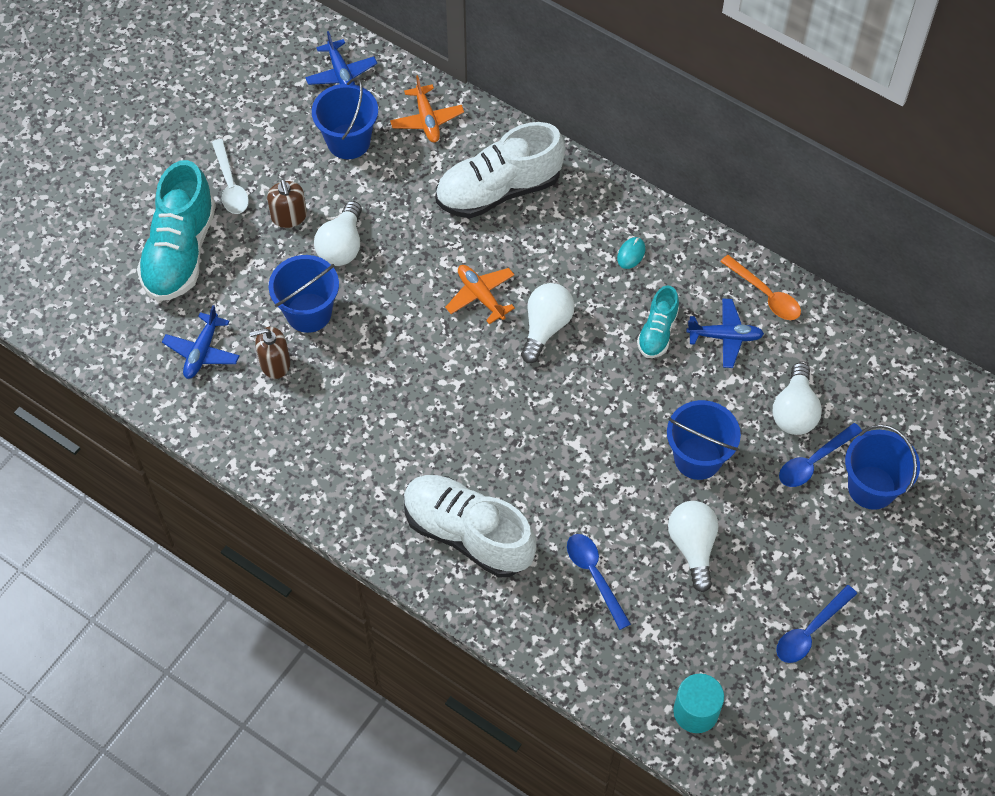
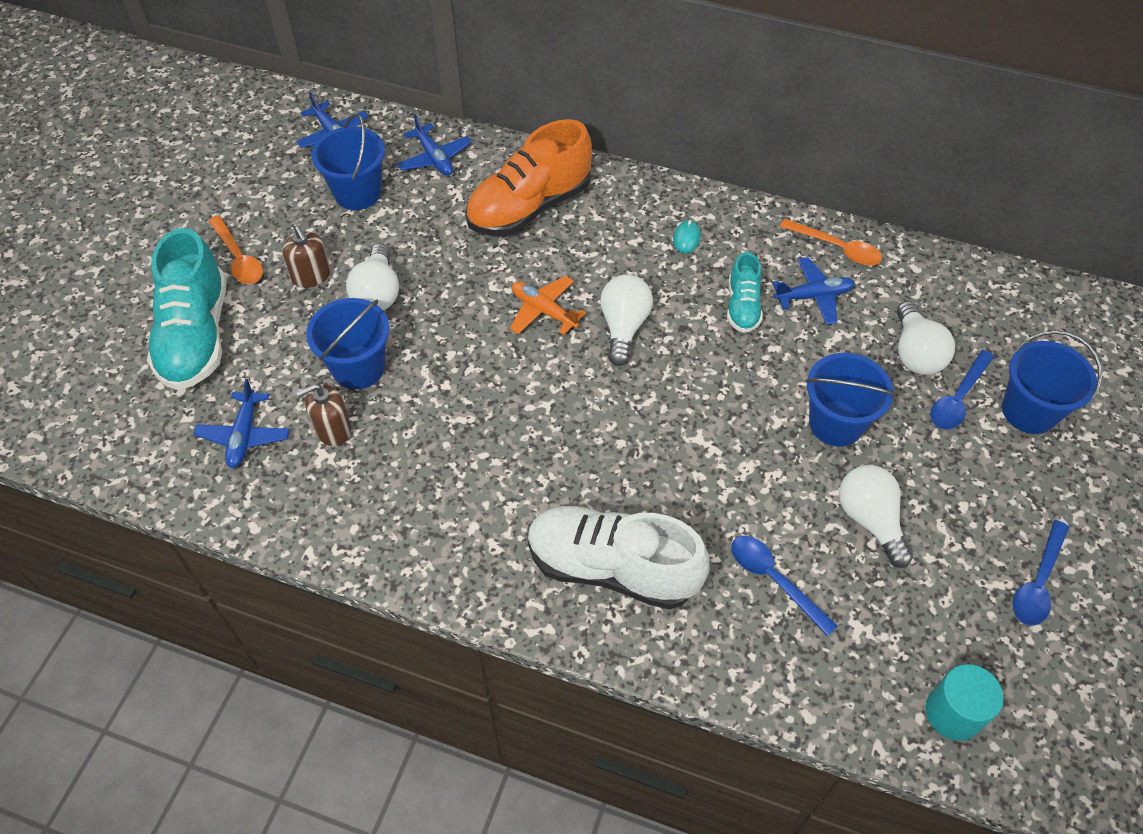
camera: 15 degrees left, 5 degrees down
(230, 185) = (238, 258): white spoon -> orange spoon
(427, 120) = (434, 158): orange plane -> blue plane
(498, 190) = (529, 207): white shoe -> orange shoe

